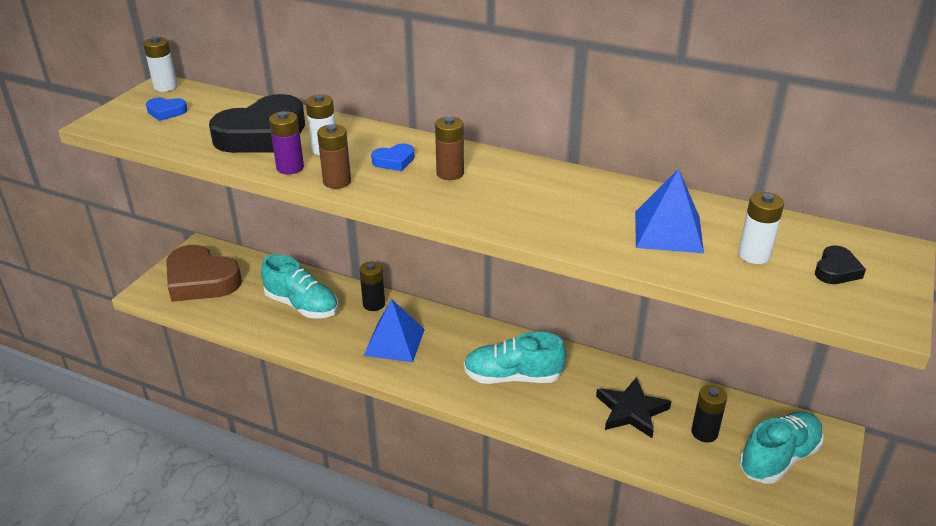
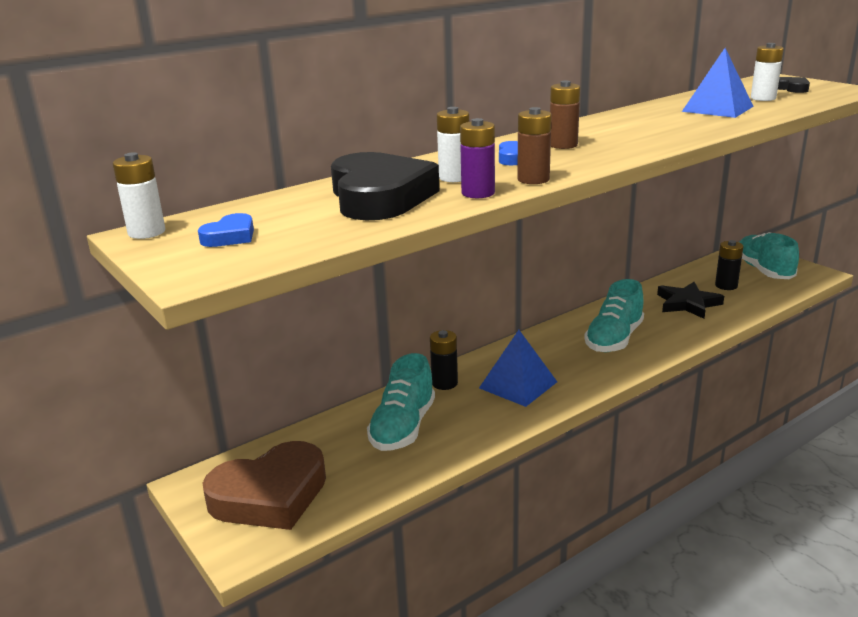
camera: 60 degrees left, 10 degrees down
(302, 305) = (403, 427): turquoise shoe -> turquoise shoe turned 135 degrees clockwise

